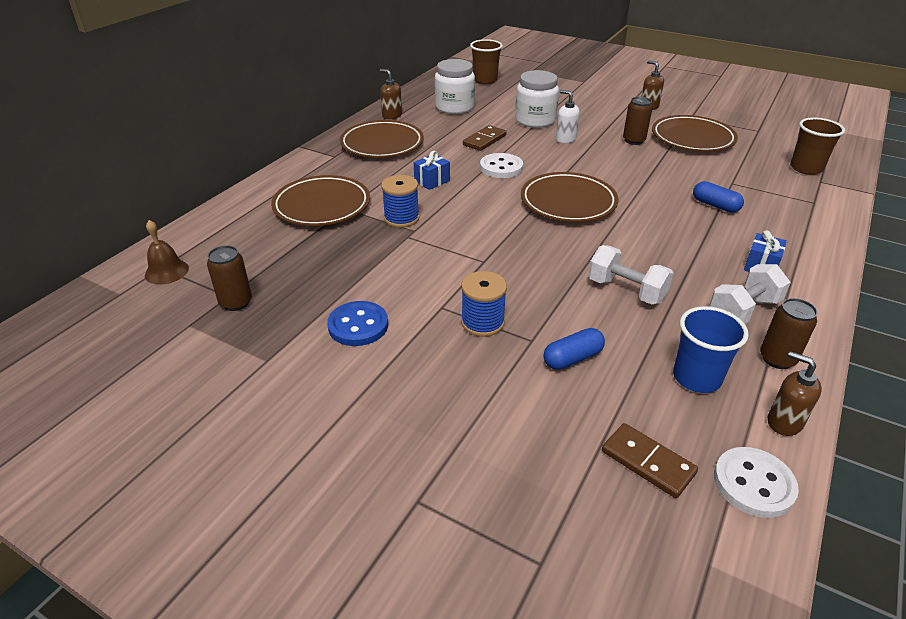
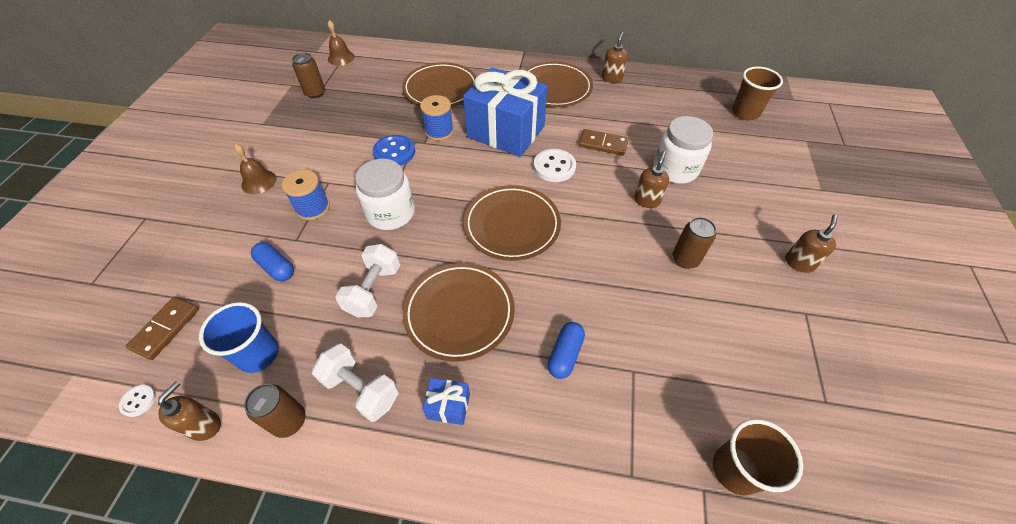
camera: 70 degrees right, 15 degrees up
(358, 325) = (300, 149): blue button -> blue button (394, 152)
(404, 368) = (259, 182): none -> brown bell
(432, 181) = (506, 132): blue gift -> blue gift, size x2.49
(454, 107) = (660, 109): white jar -> white jar (391, 213)
(565, 139) = (646, 200): white soap dispenser -> brown soap dispenser
(692, 138) = (736, 319): brown plate -> brown plate (459, 313)
(753, 484) = (138, 401): white button -> white button, size x0.52

